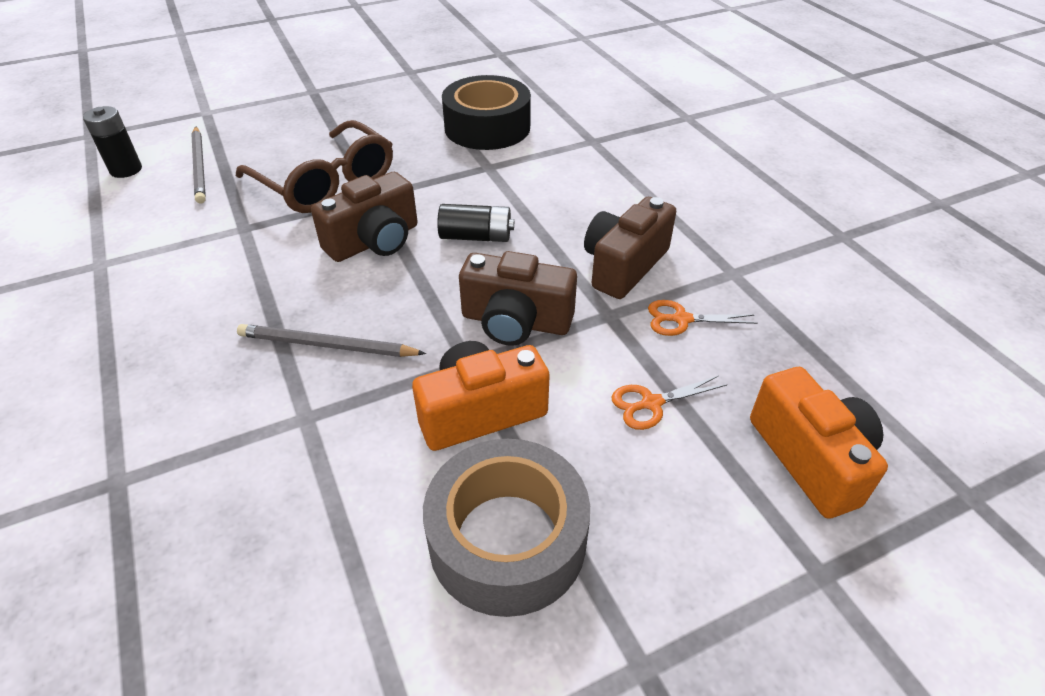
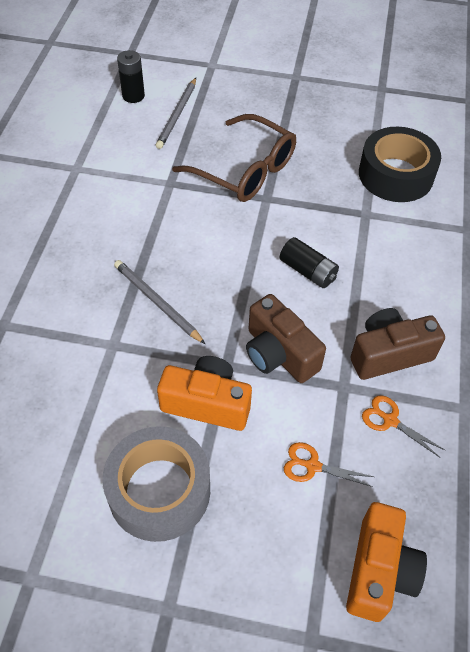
camera: 35 degrees right, 10 degrees up
(326, 183) = (245, 170): brown glasses -> brown glasses turned 45 degrees counterclockwise
(374, 241) = (240, 238): brown camera -> none

